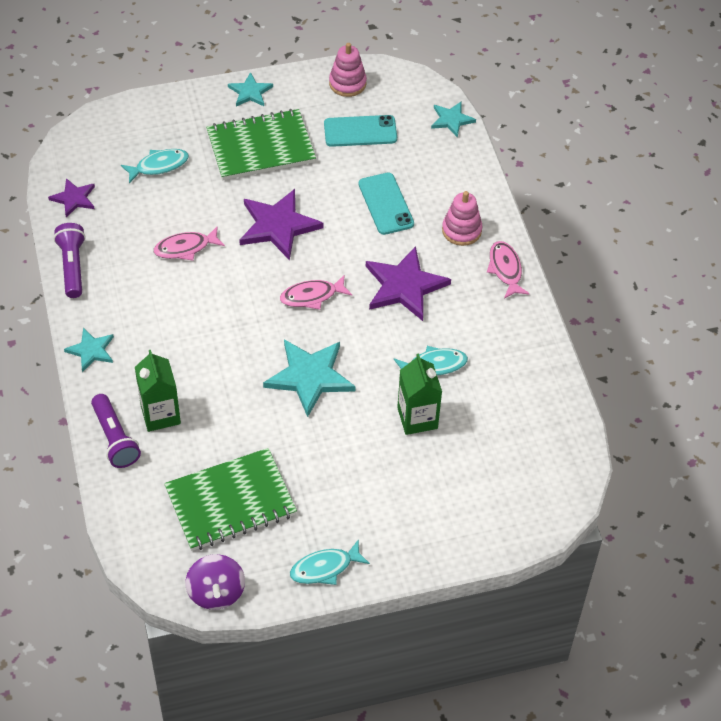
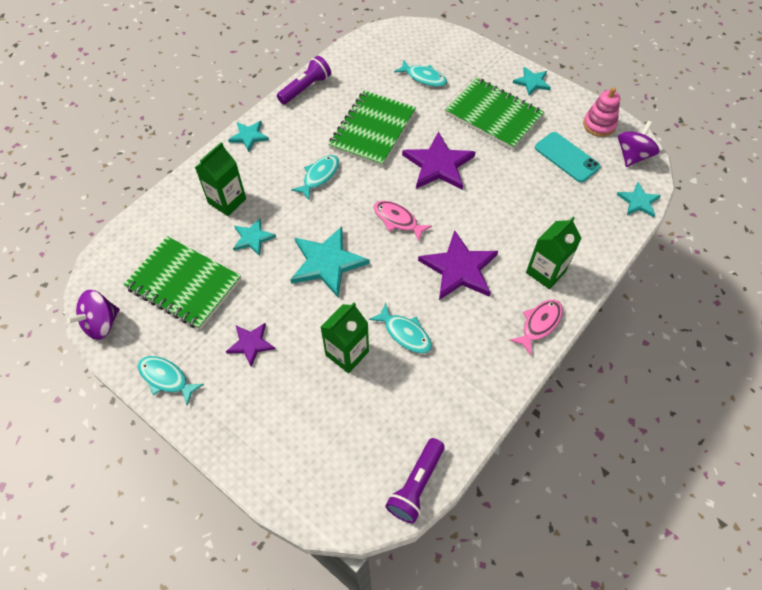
camera: 55 degrees right, 5 degrees up
(74, 198) = (358, 57): purple star -> purple star (251, 344)
(115, 438) = (189, 190): purple flashlight -> purple flashlight (416, 485)
(185, 248) = (372, 130): pink fish -> green notebook
(202, 324) = (319, 176): none -> turquoise fish
(227, 418) = (253, 238): none -> turquoise star
(386, 204) = (520, 211): turquoise phone -> none
(402, 87) = (632, 156): none -> purple spinning top
(461, 230) = (546, 272): pink stacking toy -> green carton

